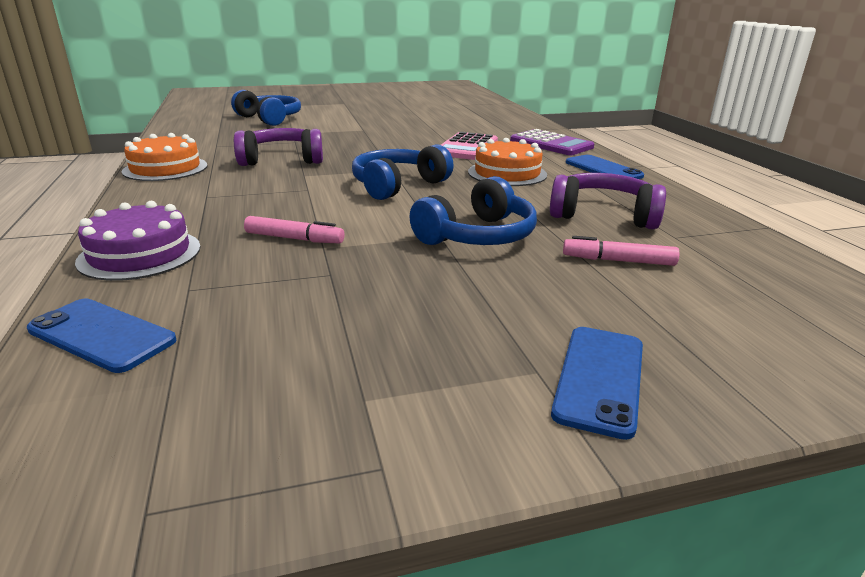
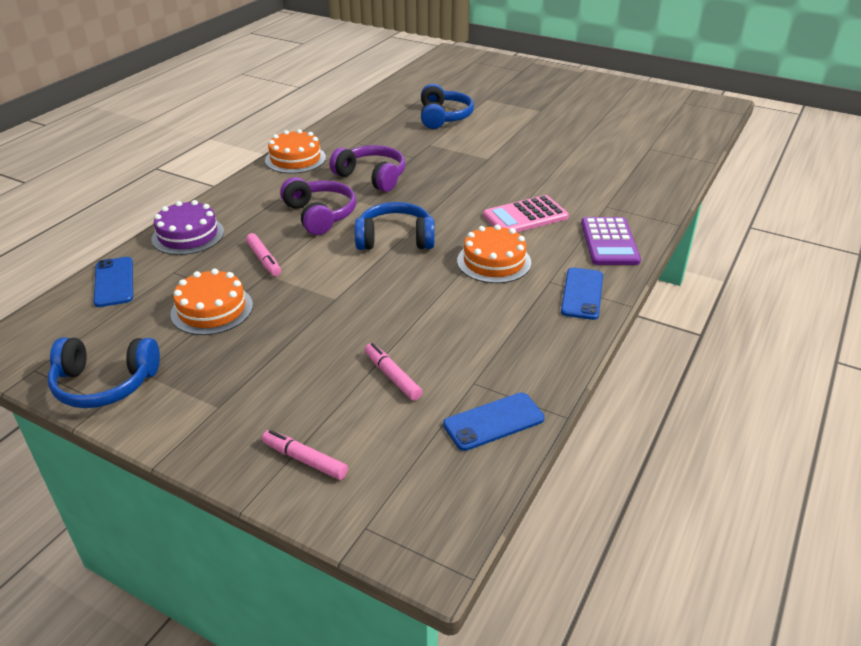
camera: 45 degrees right, 10 degrees up
(322, 297) = (212, 309): none -> orange cake
(478, 236) = (355, 310): blue headphones -> blue headphones (105, 384)
(600, 379) = (232, 428): blue phone -> blue phone (494, 422)
(603, 215) = (470, 338): purple headphones -> purple headphones (320, 215)
(721, 356) = (305, 460): none -> pink marker

